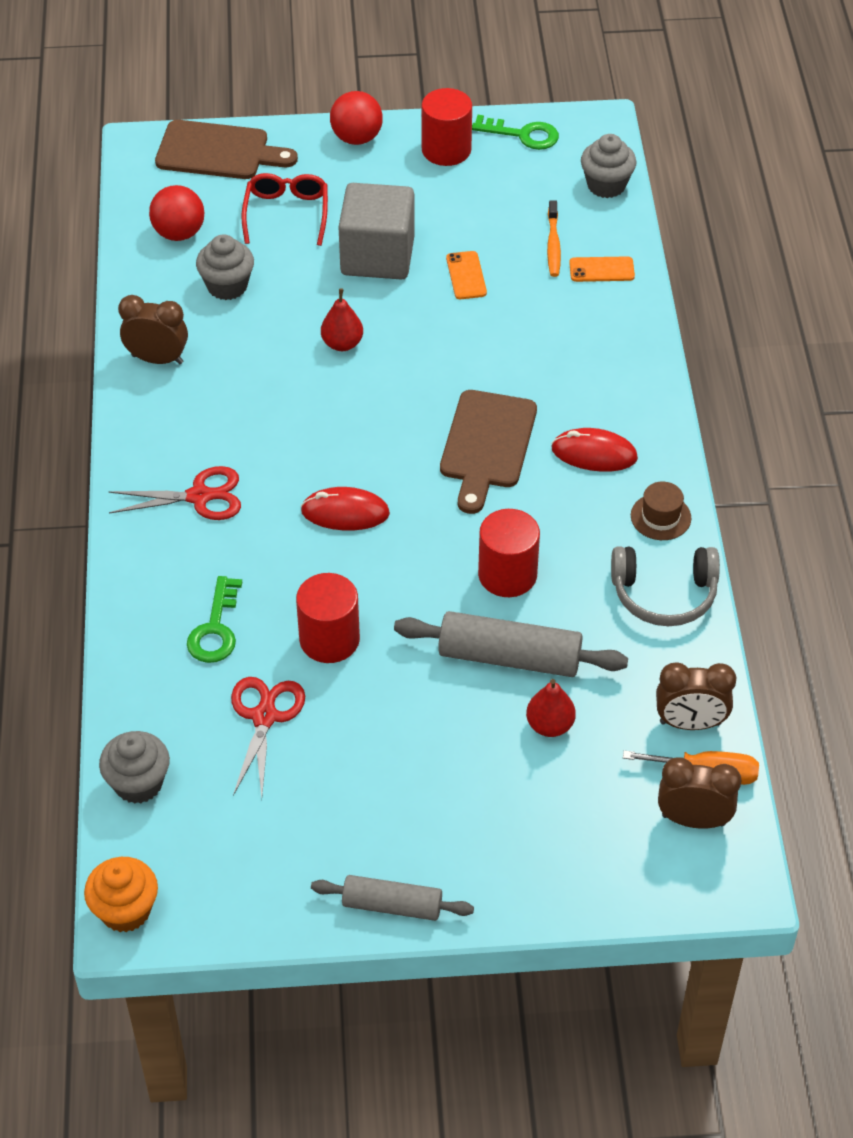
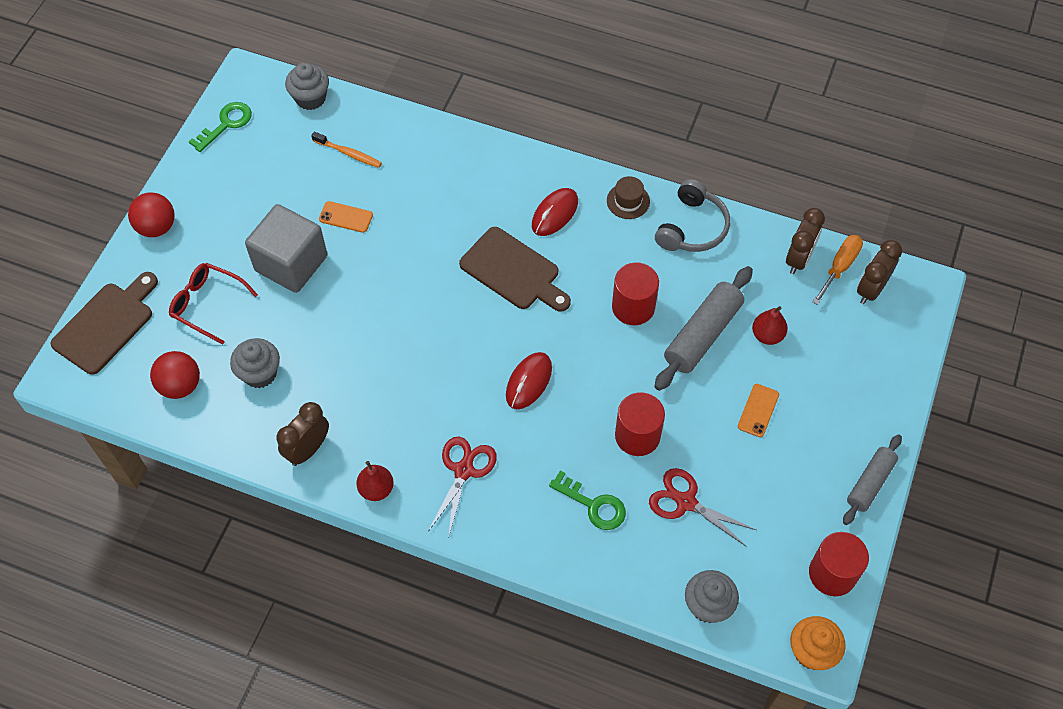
camera: 65 degrees left, 10 degrees up
(342, 344) = (366, 320): red pear -> red pear (376, 489)
(446, 150) = (209, 176): red cylinder -> red cylinder (832, 573)
(601, 269) = (390, 136): orange phone -> orange phone (758, 410)

